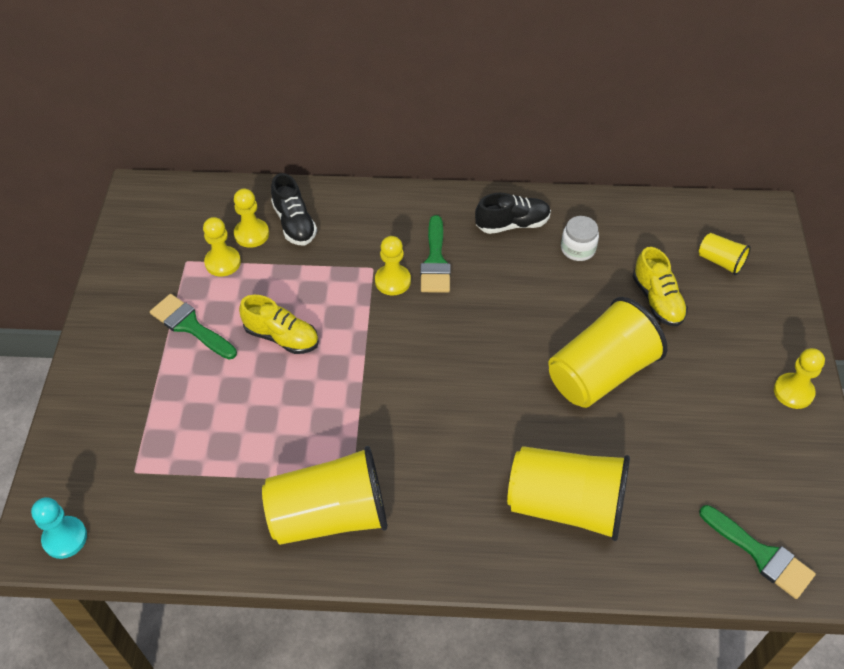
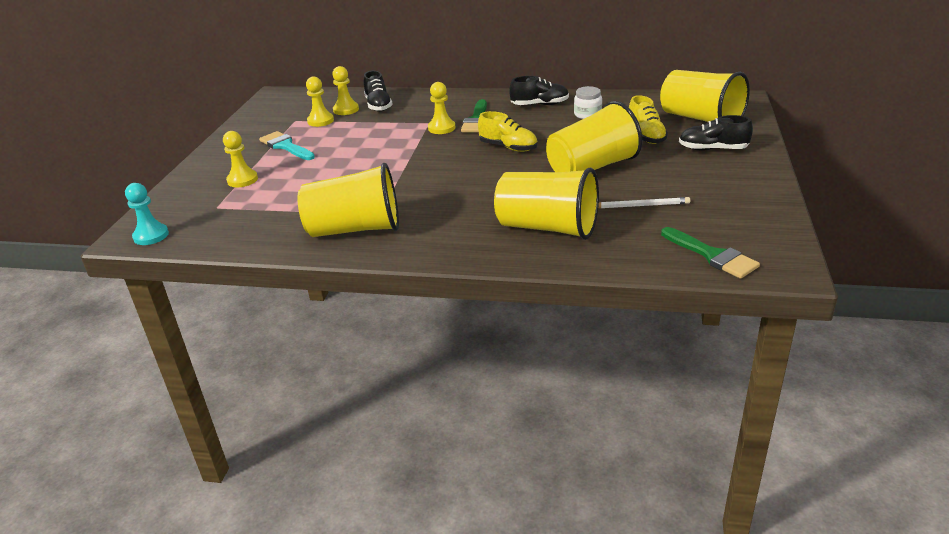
camera: 10 degrees right, 20 degrees down
(190, 326) = (286, 146): green brush -> turquoise brush
(282, 337) = (350, 151): yellow shoe -> yellow shoe (508, 147)
(669, 455) = (640, 205): none -> white pencil
(720, 261) = (701, 119): yellow cup -> yellow cup, size x2.16
(741, 331) = (713, 149): none -> black shoe
(793, 392) = (753, 177): yellow pawn -> yellow pawn (242, 180)

